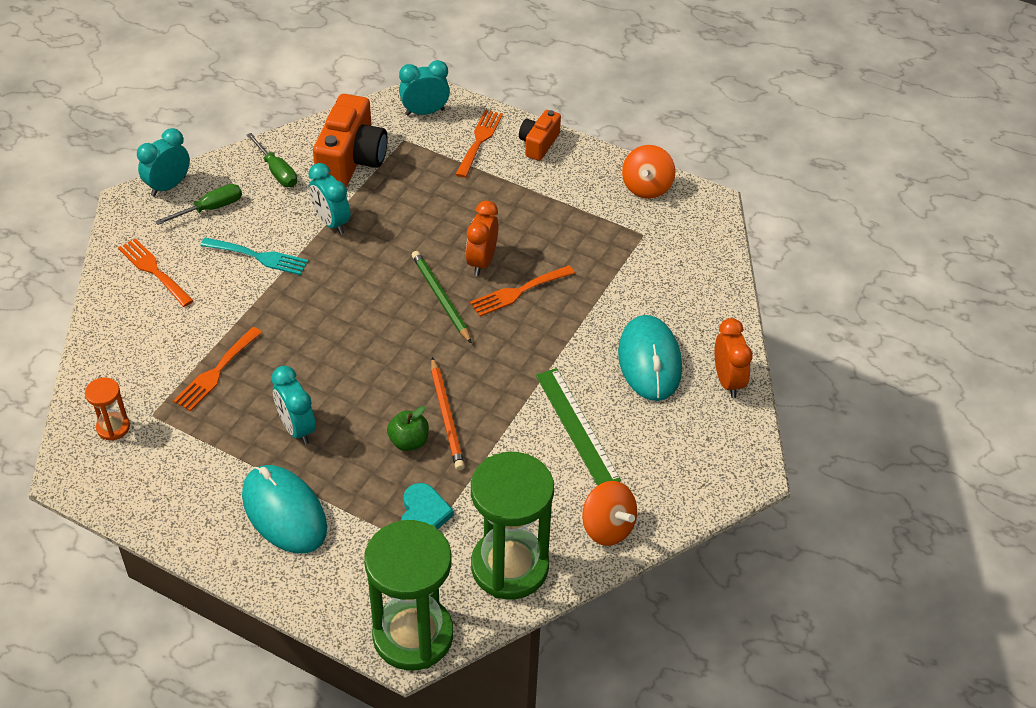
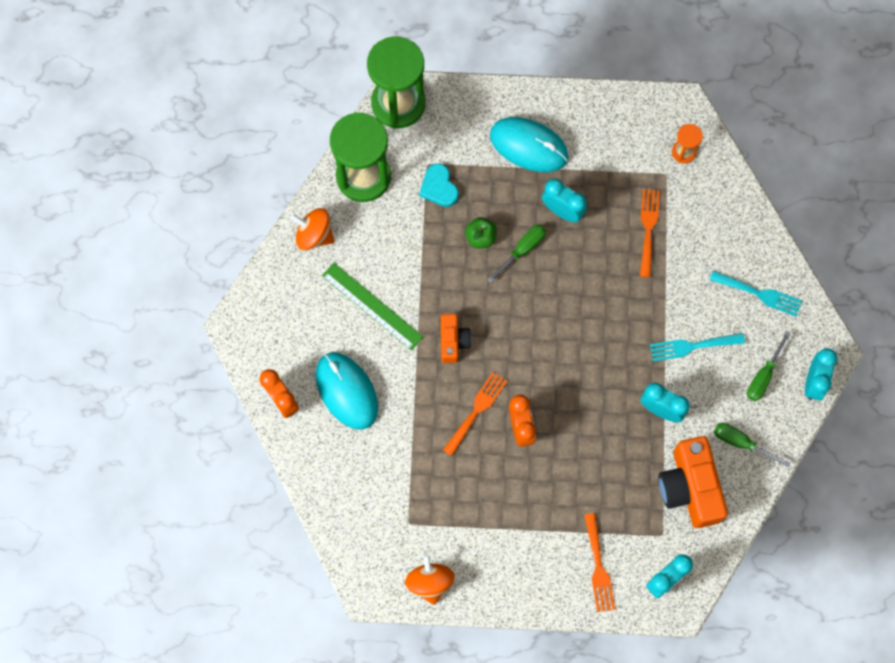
camera: 155 degrees right, 25 degrees up
(154, 270) = (759, 294): orange fork -> turquoise fork
(370, 410) = (522, 250): none -> green screwdriver
(440, 298) = (531, 375): green pencil -> none
(447, 416) = (466, 270): orange pencil -> none
(538, 144) = (546, 590): orange camera -> orange camera (453, 341)

